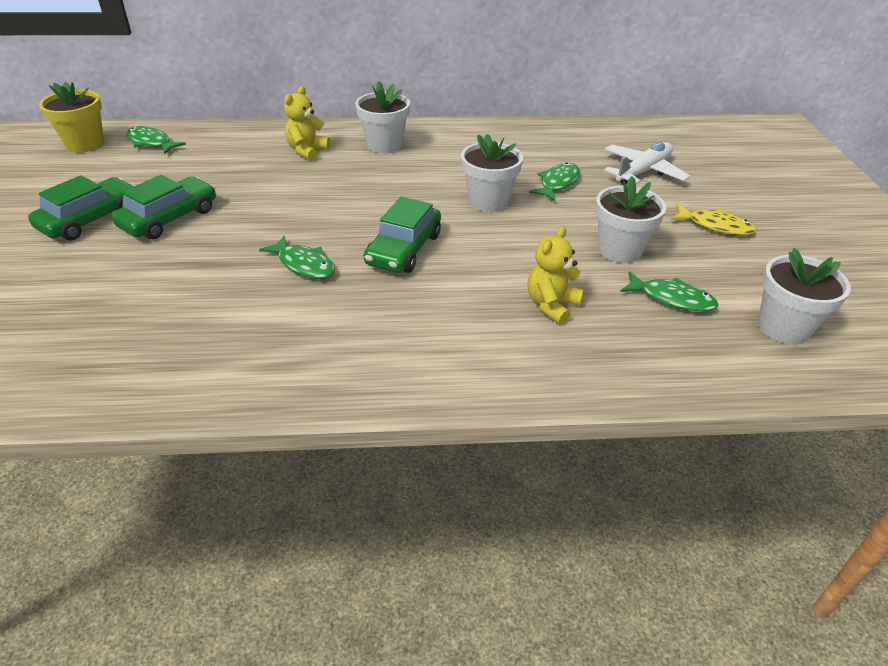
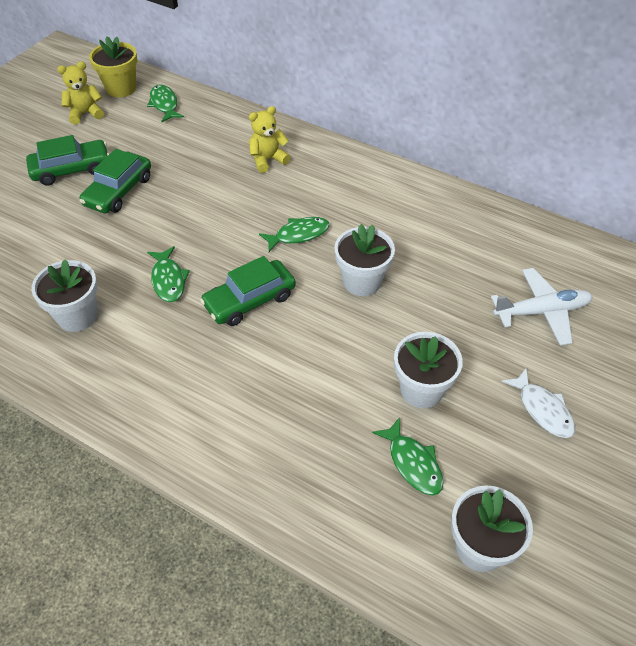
camera: 35 degrees right, 10 degrees up
(169, 218) = (118, 191): green car -> green car turned 135 degrees clockwise
(384, 145) = (334, 178): white flower pot -> white flower pot (77, 316)
(551, 305) = (308, 414): yellow teddy bear -> yellow teddy bear (85, 113)
(557, 183) = (443, 288): green fish -> green fish (298, 234)
(715, 226) = (542, 409): yellow fish -> white fish

